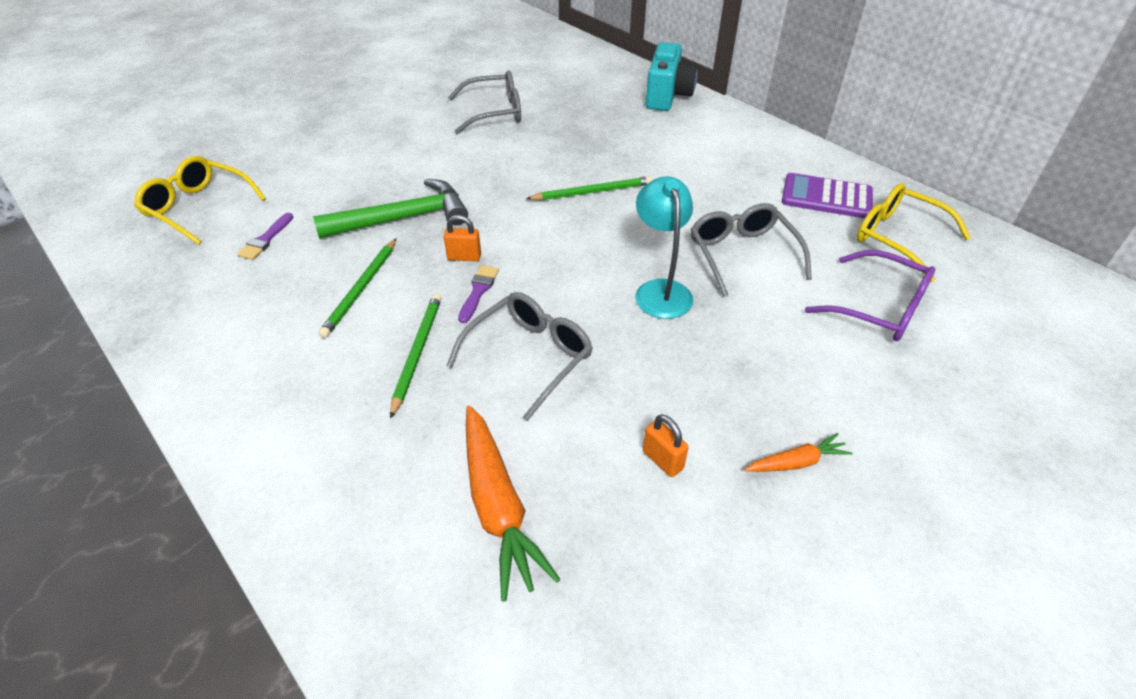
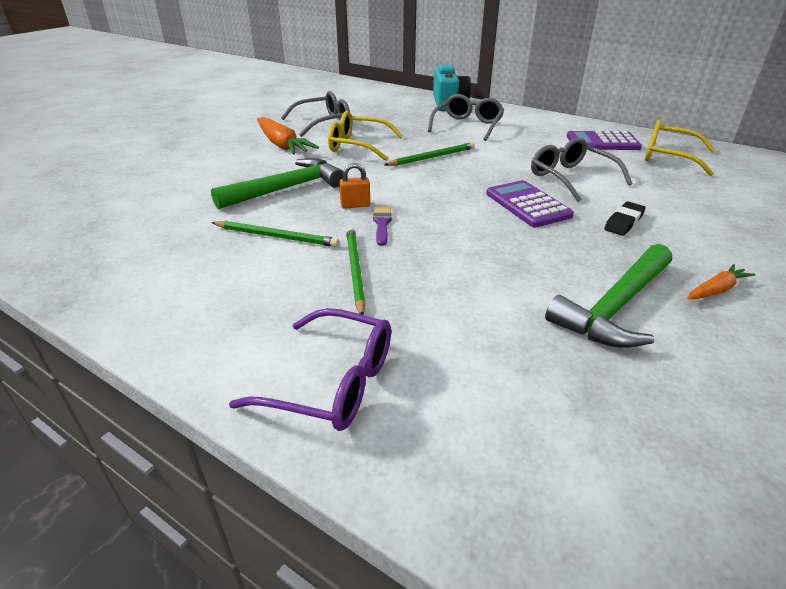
camera: 15 degrees left, 10 degrees down
(198, 207) = (88, 203): yellow glasses -> yellow glasses (358, 146)
(265, 239) = (166, 216): purple brush -> none
(361, 289) = (276, 236): green pencil -> green pencil turned 75 degrees counterclockwise
(498, 506) = (502, 365): orange carrot -> orange carrot (282, 145)
(529, 357) = (455, 258): grey glasses -> grey glasses (467, 126)
(660, 290) = (527, 205): turquoise lamp -> purple calculator
(662, 460) = (615, 307): orange padlock -> green hammer
(758, 339) = (623, 222): none -> black eraser
(879, 308) = (690, 194): purple glasses -> purple glasses (333, 382)

